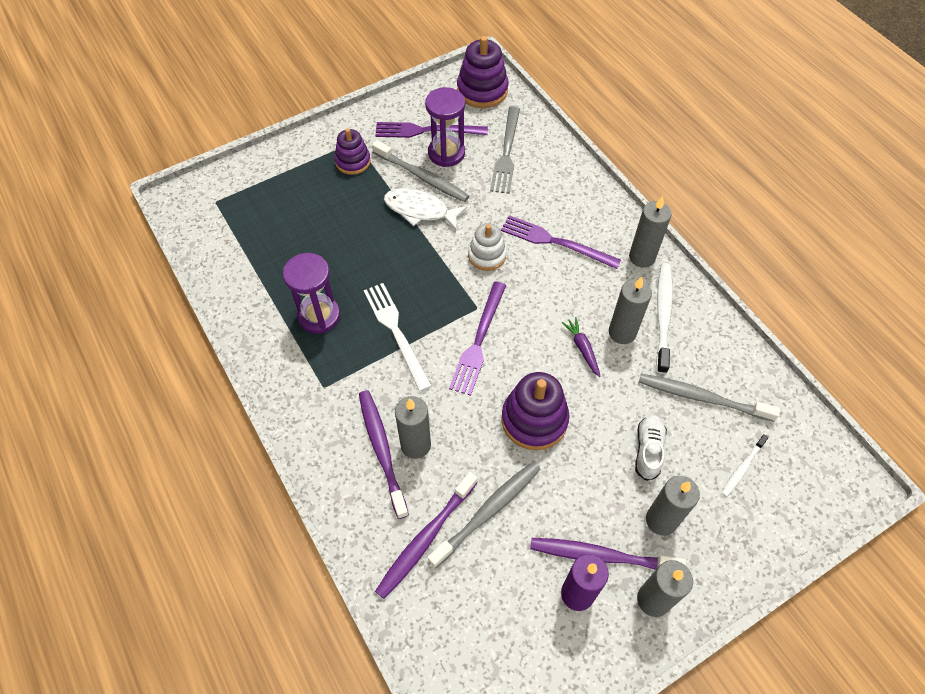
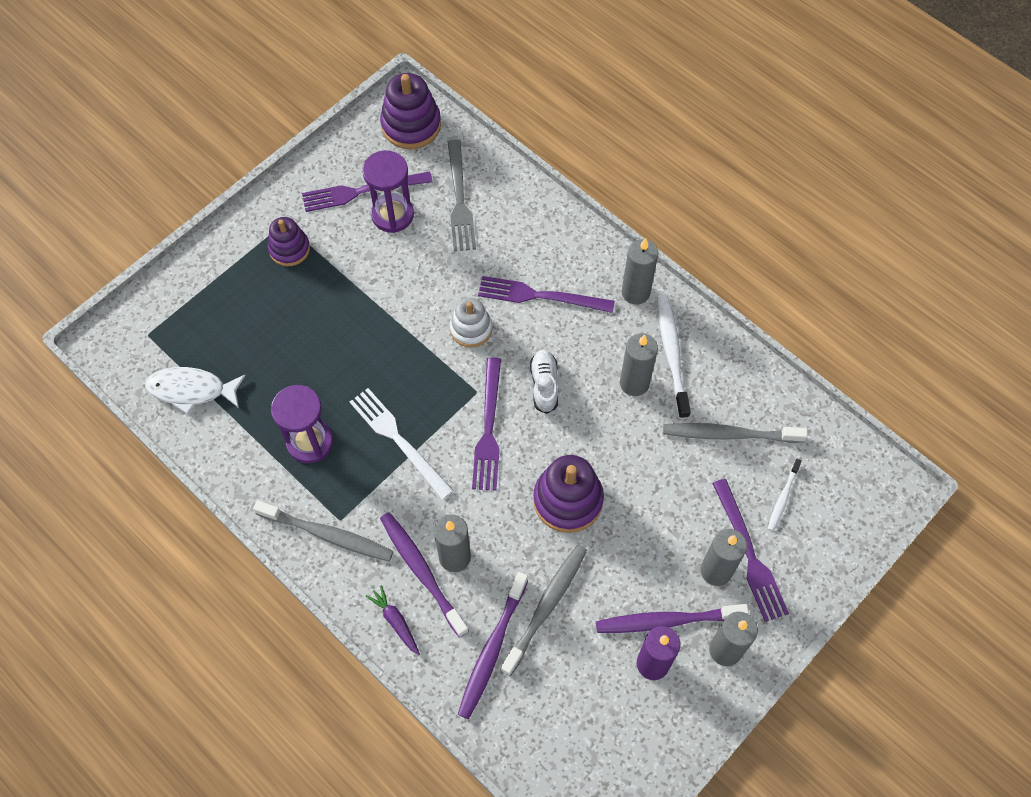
camera: 15 degrees left, 5 degrees up
(420, 210) = (383, 292): white fish -> white fish (191, 390)
(422, 177) = (374, 250): grey toothbrush -> grey toothbrush (327, 535)
(582, 349) = (598, 411): purple carrot -> purple carrot (395, 621)
(648, 450) = (688, 503): white shoe -> white shoe (544, 385)
(697, 513) = (749, 554): none -> purple fork

